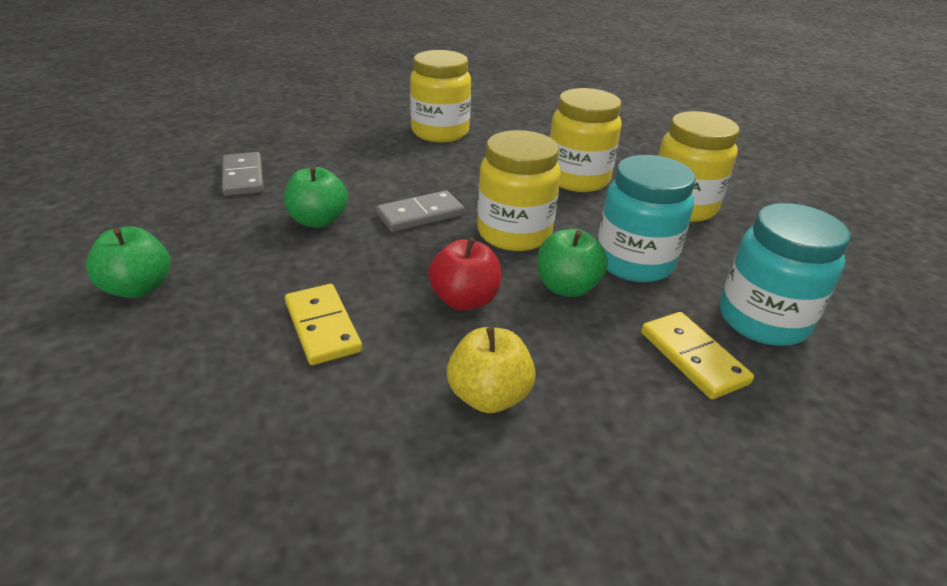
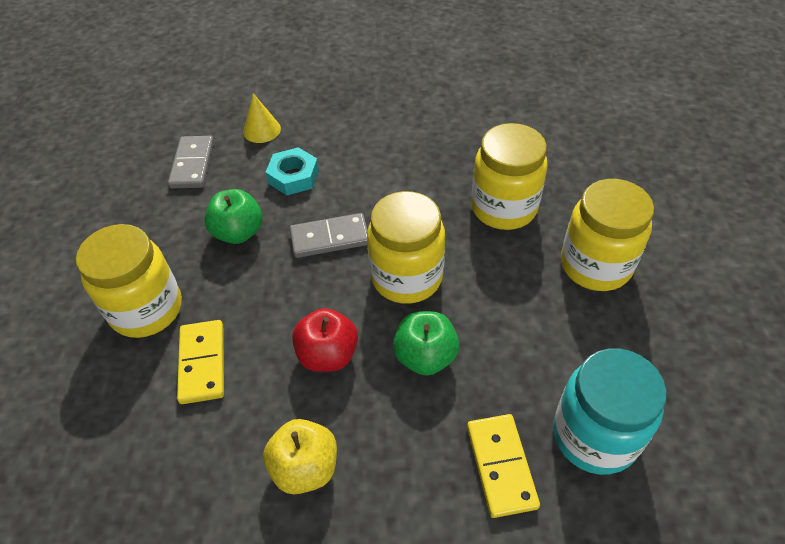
camera: 20 degrees right, 15 degrees up
(138, 288) = (79, 292): green apple -> none
(310, 148) = (262, 130): none -> yellow cone
(359, 176) = (293, 176): none -> turquoise nut
(440, 132) = (393, 118): yellow jar -> yellow jar (146, 309)
(634, 262) = (505, 336): turquoise jar -> none

